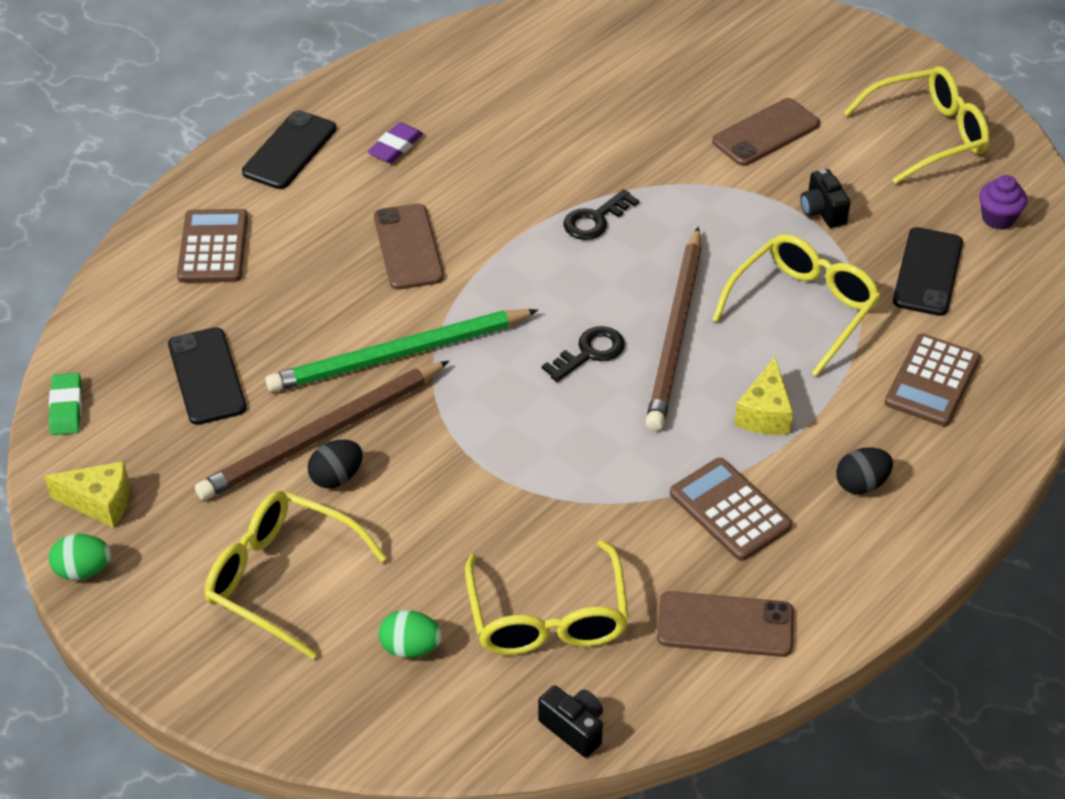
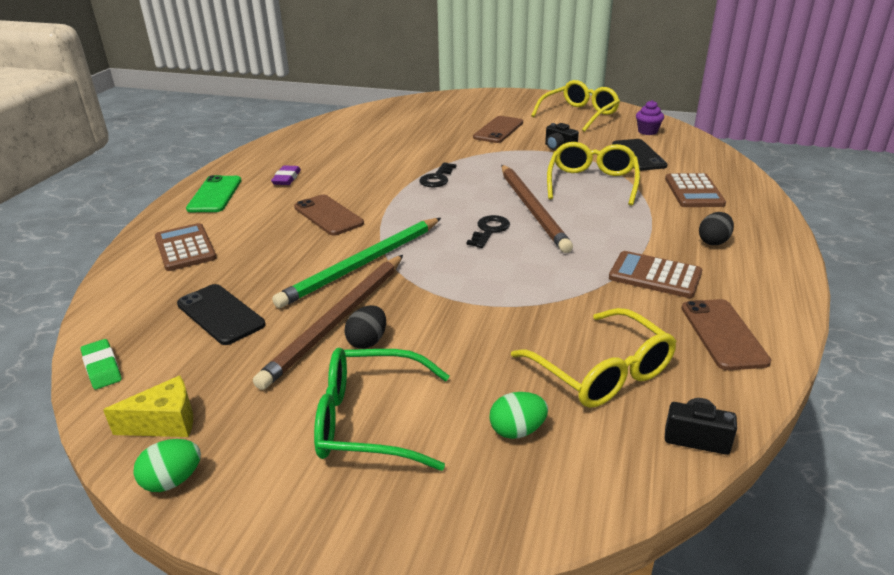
camera: 25 degrees left, 15 degrees down
(281, 578) = (369, 421): yellow glasses -> green glasses
(289, 150) = (215, 194): black phone -> green phone
(725, 625) = (723, 334): brown phone -> brown phone turned 75 degrees counterclockwise
(764, 413) = (622, 228): yellow cheese -> none

